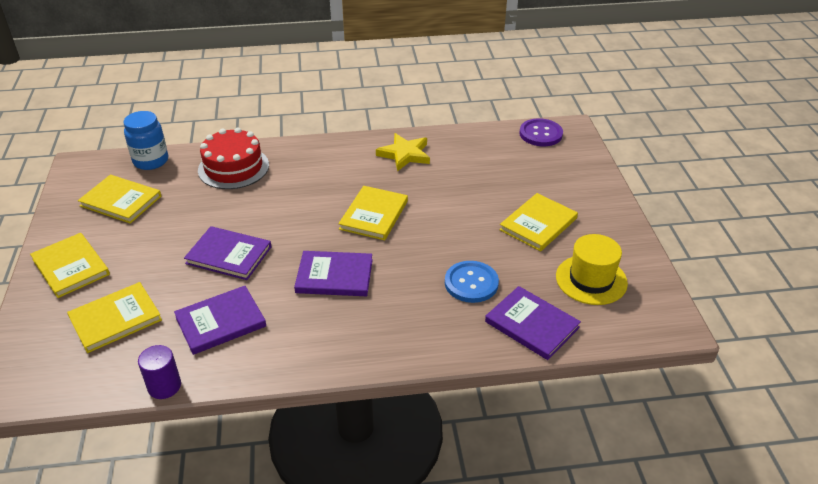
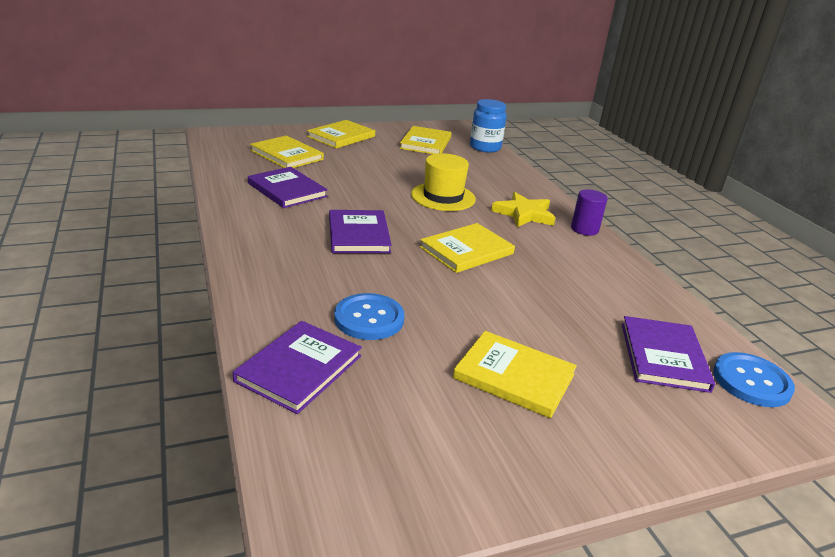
camera: 75 degrees right, 10 degrees down
(164, 386) = (214, 177): purple cylinder -> purple cylinder (584, 229)
(229, 255) = (373, 186): purple book -> purple book (663, 356)
(233, 167) = (499, 178): red cake -> none
(374, 215) = (466, 250): yellow book -> yellow book turned 45 degrees counterclockwise
(405, 154) = (594, 265): yellow star -> yellow star (524, 214)
(540, 134) = (751, 381): purple button -> blue button
(591, 280) = (405, 431): yellow hat -> yellow hat (443, 197)

